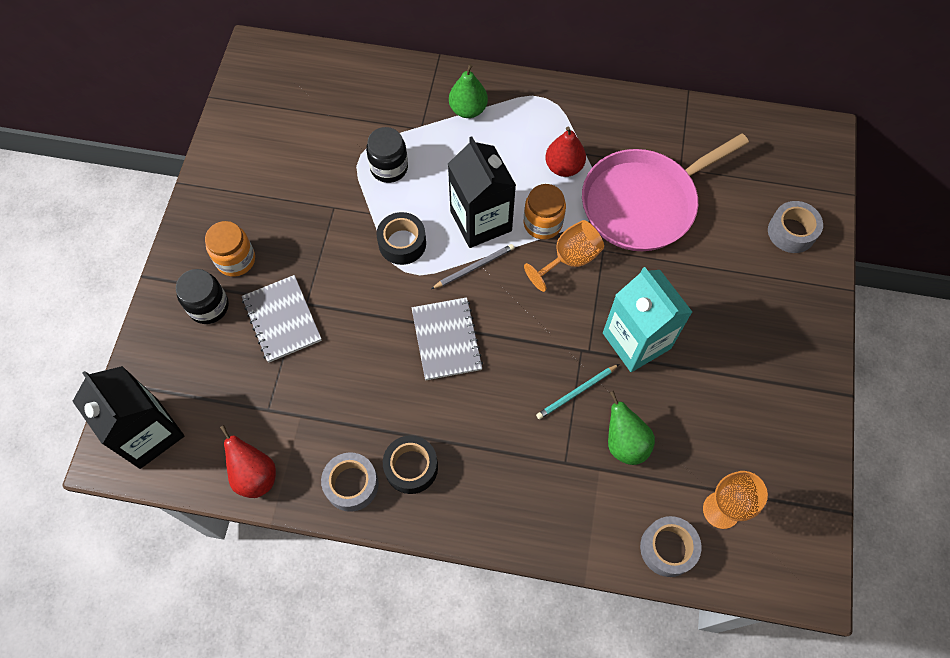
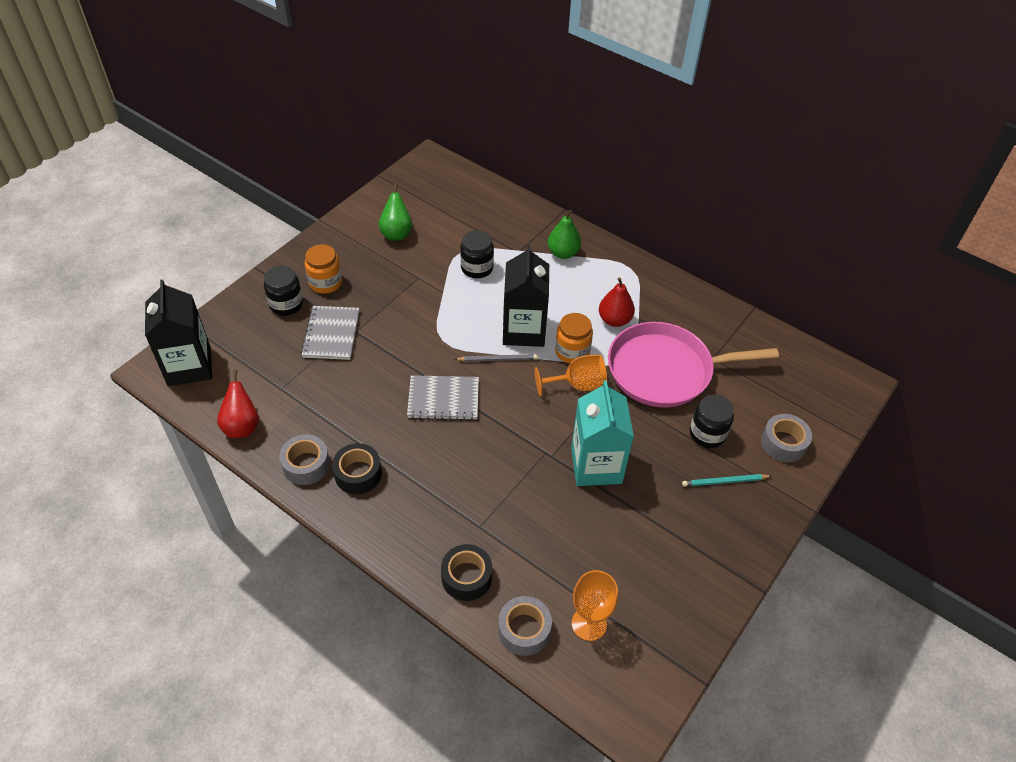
camera: 25 degrees right, 15 degrees down
(402, 243) = (453, 321): black tape -> black tape (466, 577)
(446, 339) = (443, 399): grey notebook -> grey notebook turned 75 degrees clockwise
(576, 392) = (522, 480): turquoise pencil -> turquoise pencil (724, 481)
(624, 443) = (538, 535): green pear -> green pear (396, 233)
(719, 255) = (707, 434): none -> black jar

